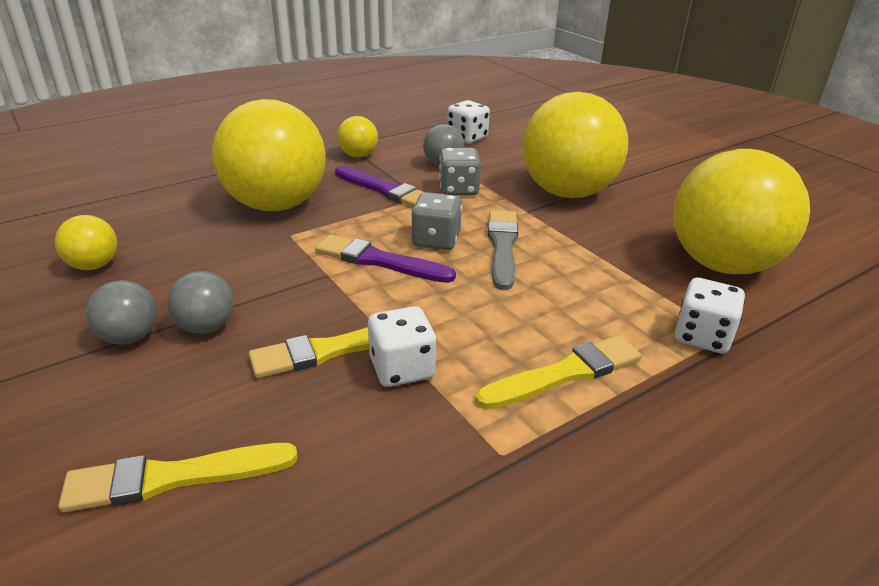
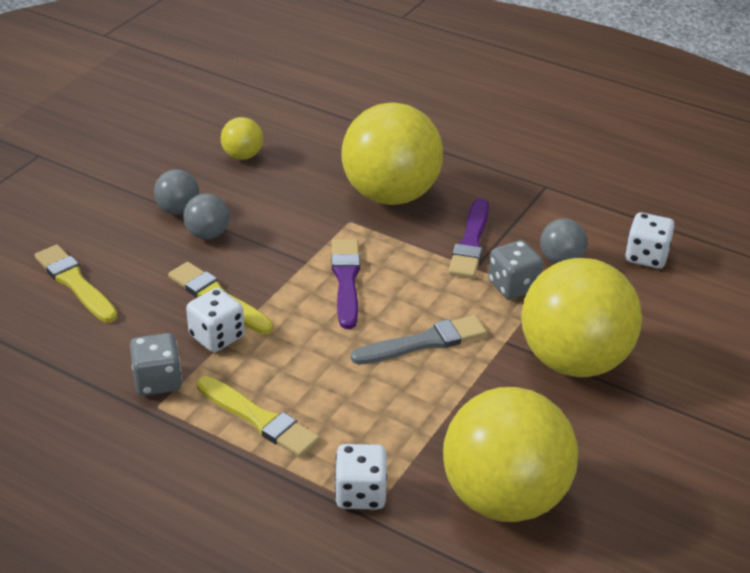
camera: 65 degrees right, 5 degrees up
(358, 155) = (528, 202): yellow ball -> none
(436, 240) = (403, 301): grey dice -> grey dice (158, 381)

